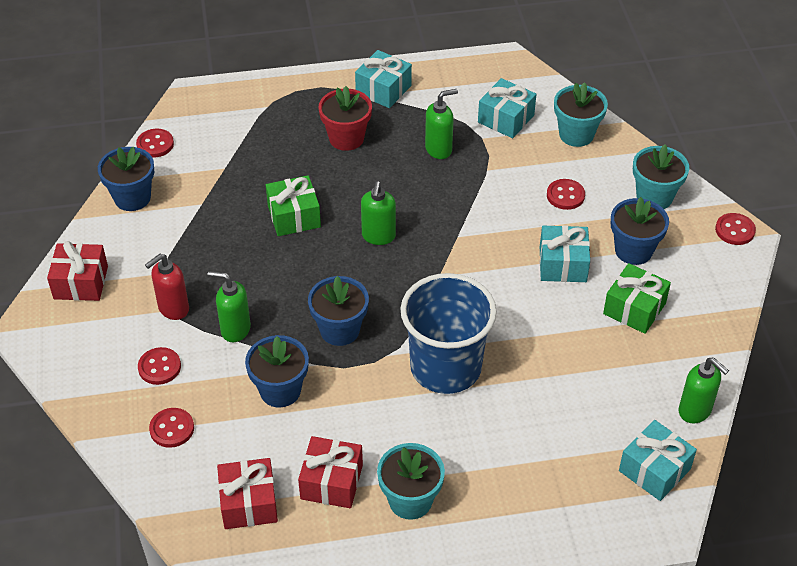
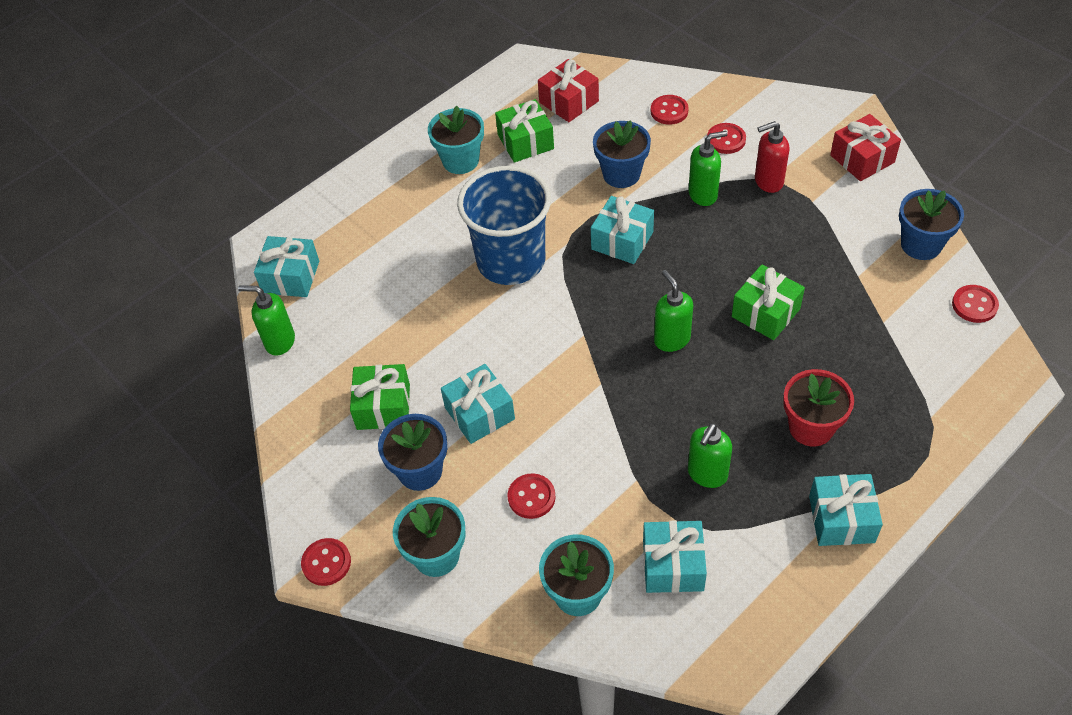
camera: 150 degrees right, 5 degrees up
(173, 309) = (768, 181): red soap dispenser -> red soap dispenser turned 120 degrees counterclockwise
(331, 482) = (525, 142): red gift -> green gift
(340, 330) = (622, 240): blue flower pot -> turquoise gift

